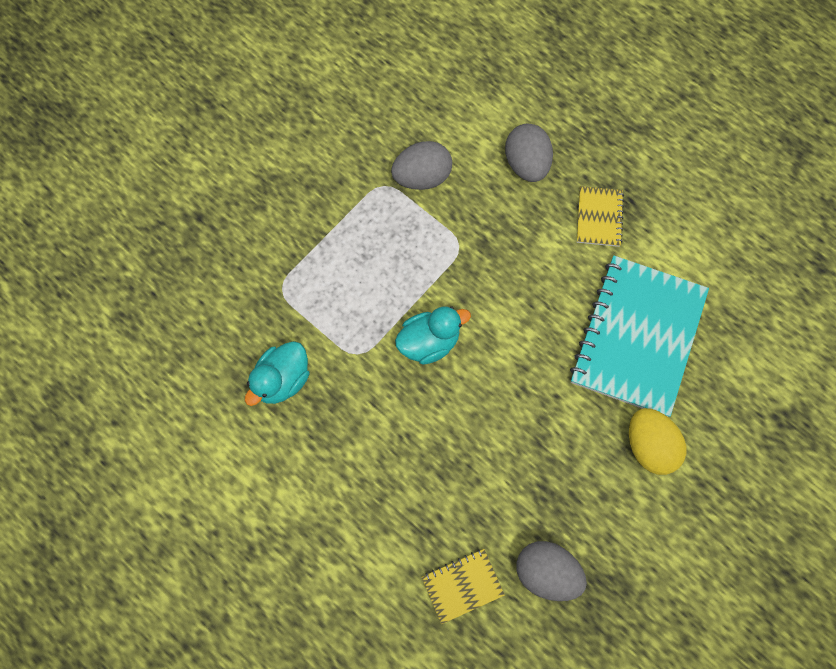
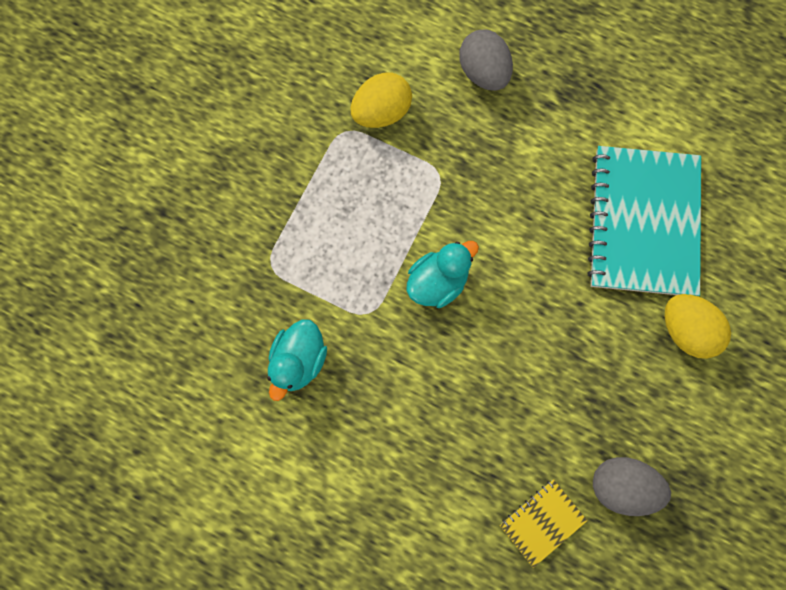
camera: 15 degrees left, 5 degrees up
(422, 177) = (381, 113): grey egg -> yellow egg
(599, 217) = (571, 110): yellow notebook -> none

